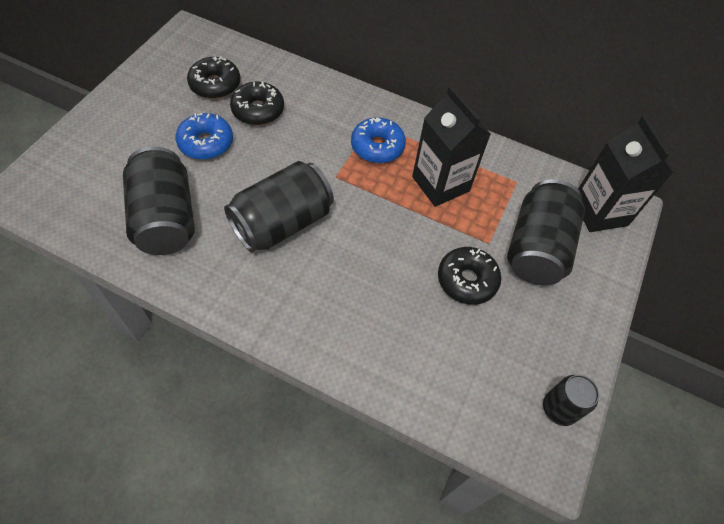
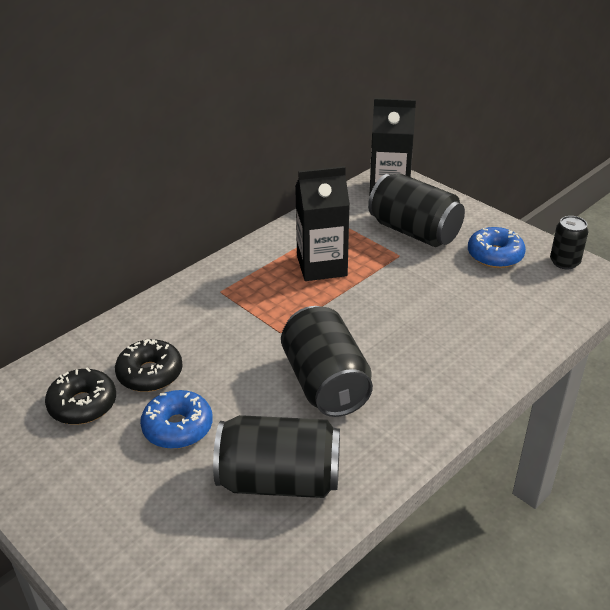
camera: 65 degrees left, 20 degrees down
(377, 147) = (254, 295): blue donut -> blue donut (495, 255)
(467, 280) = (435, 277): black donut -> none

